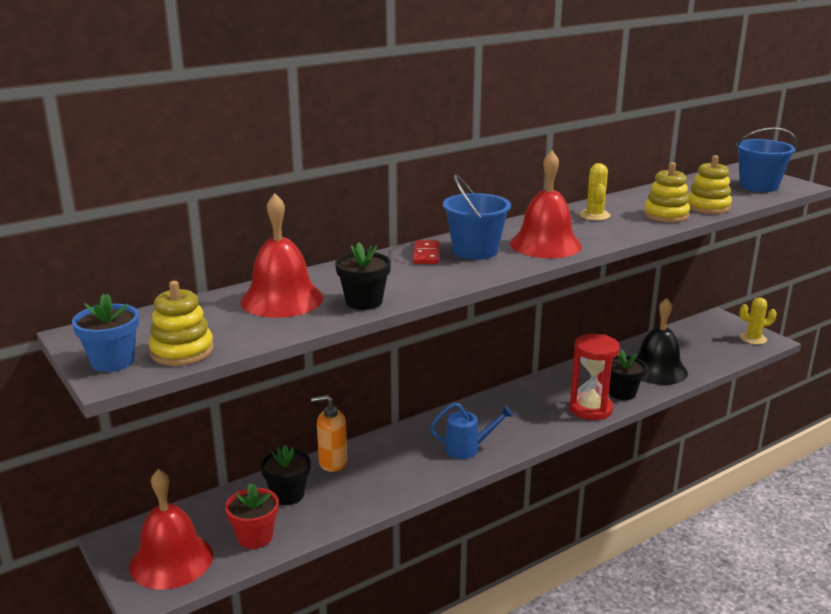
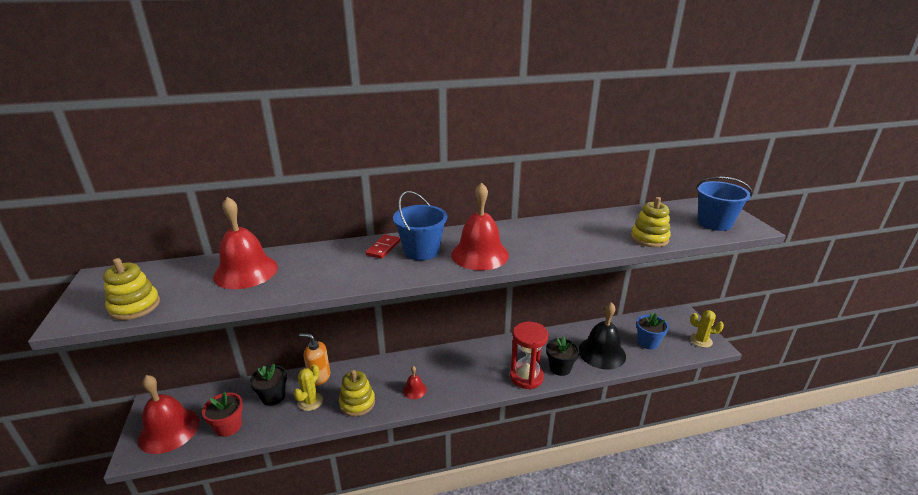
camera: 20 degrees right, 5 degrees up
(112, 361) = (87, 306): blue flower pot -> blue flower pot (647, 342)
(364, 302) = (295, 286): black flower pot -> none
(468, 448) = (414, 390): blue watering can -> red bell
(594, 215) = (545, 231): yellow cactus -> yellow cactus (310, 401)
(666, 215) = (605, 241): yellow stacking toy -> yellow stacking toy (357, 403)

